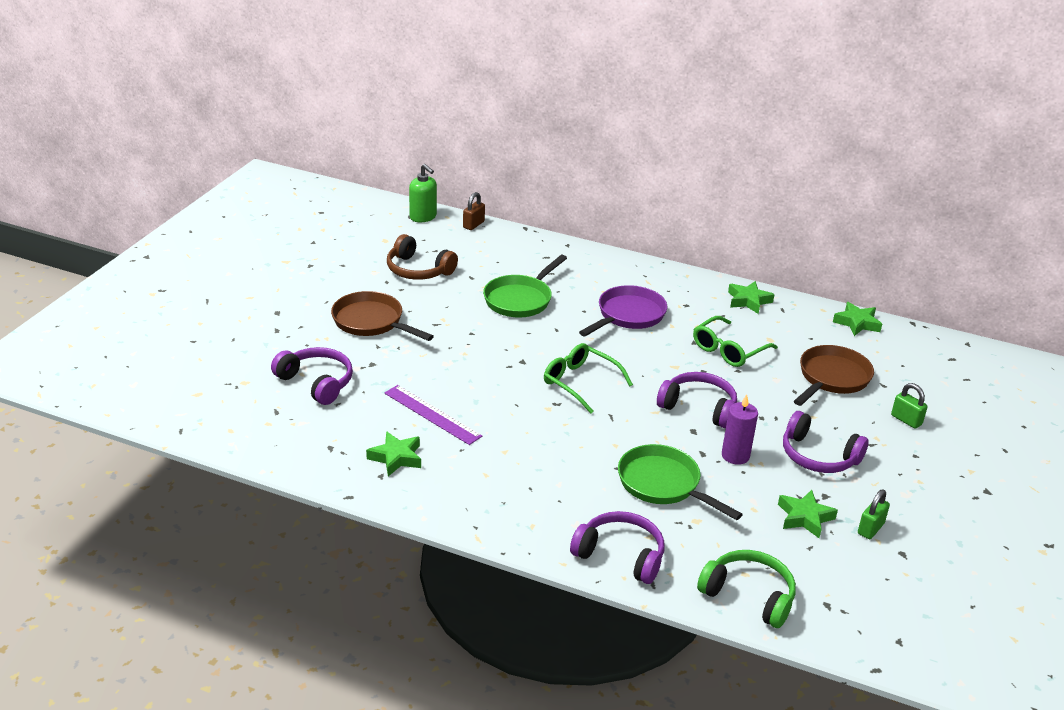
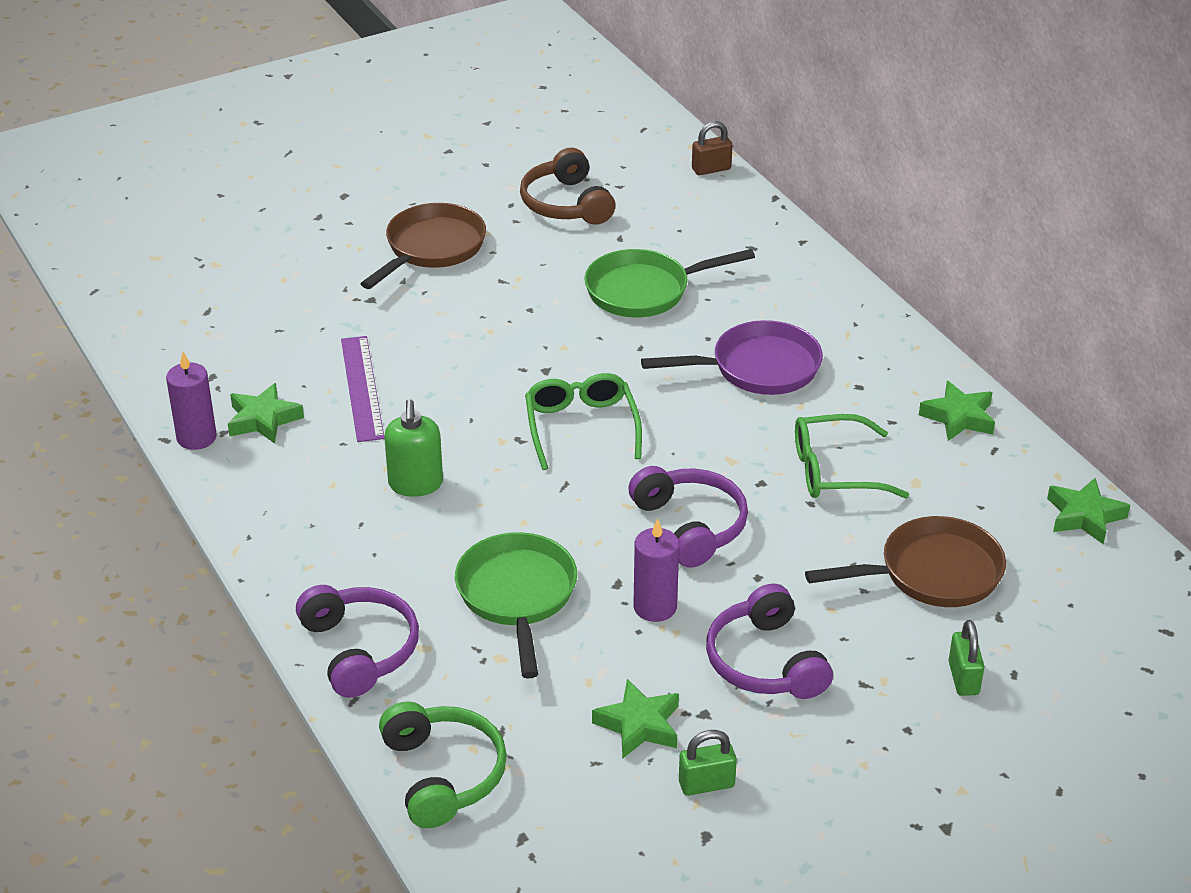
camera: 40 degrees right, 5 degrees up
(316, 383) = (286, 296): purple headphones -> none
(368, 486) = (196, 437): none -> purple candle
(371, 322) = (431, 248): brown pan -> brown pan turned 45 degrees clockwise
(423, 217) = (659, 136): green soap dispenser -> green soap dispenser (415, 484)

